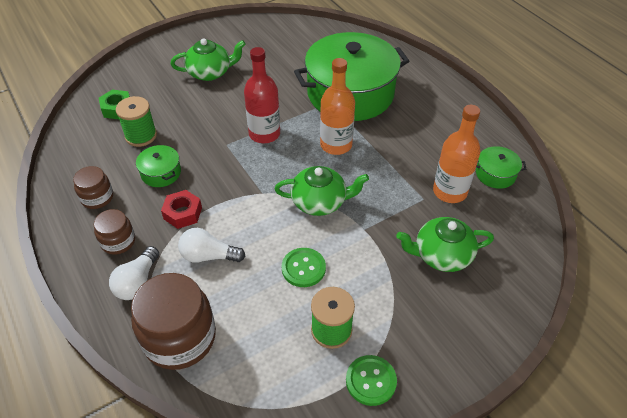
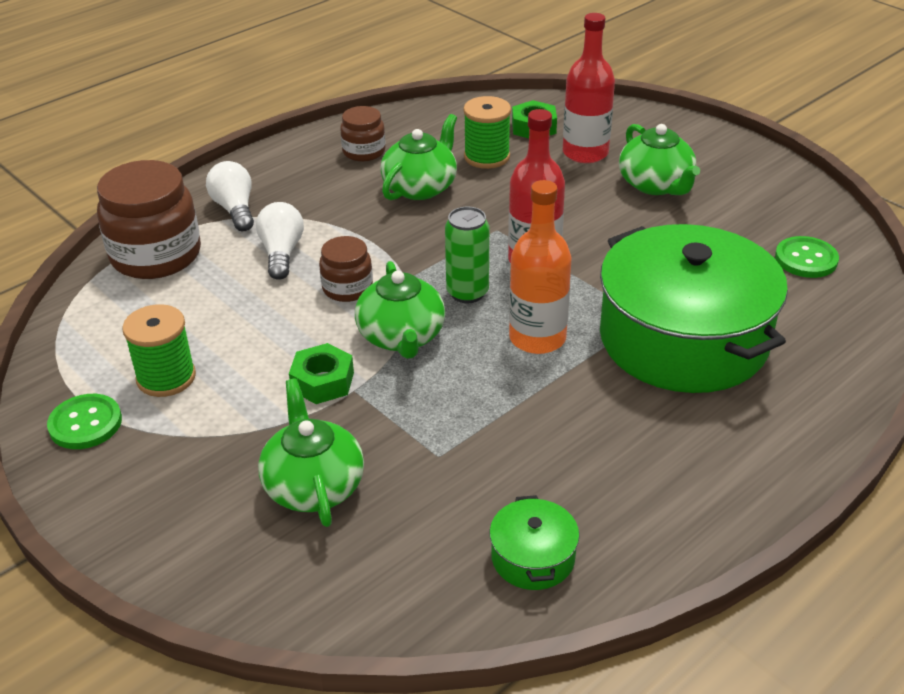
camera: 80 degrees right, 10 degrees down
(118, 241) = (295, 182): brown jar -> brown jar (347, 288)
(138, 282) = (235, 209): white light bulb -> white light bulb turned 60 degrees clockwise
(161, 92) = (585, 153): none -> red bottle
(161, 173) = (420, 187): green pot -> green teapot
(183, 213) = (351, 219): red nut -> none
(286, 167) = (467, 293): none -> green can
(303, 268) = (270, 338): green button -> green button (806, 259)
(353, 244) = (322, 381): none -> green nut
(450, 191) = (465, 490): orange bottle -> none

